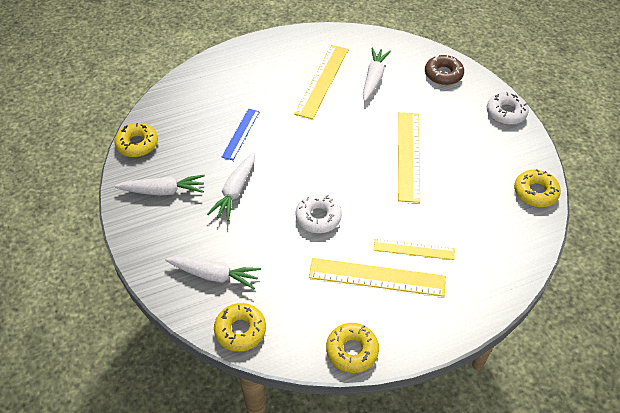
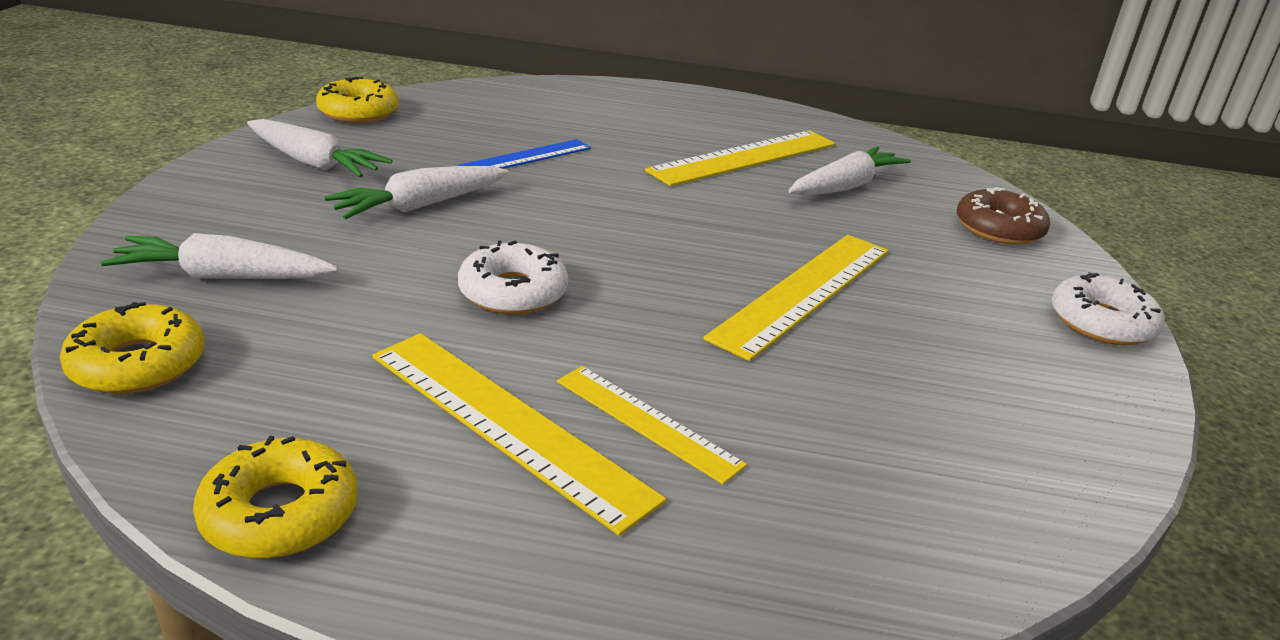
camera: 30 degrees right, 20 degrees down
(214, 275) = (223, 277): white carrot -> white carrot turned 135 degrees clockwise
(535, 192) = (1069, 470): yellow donut -> none

